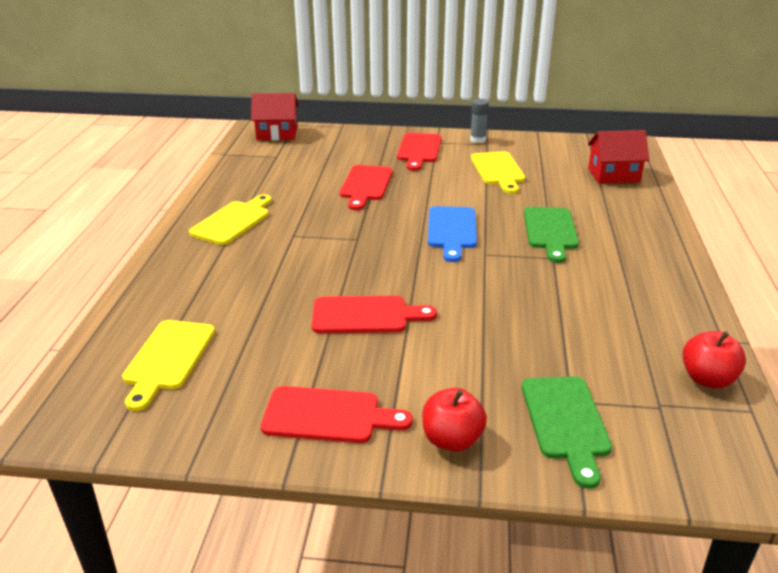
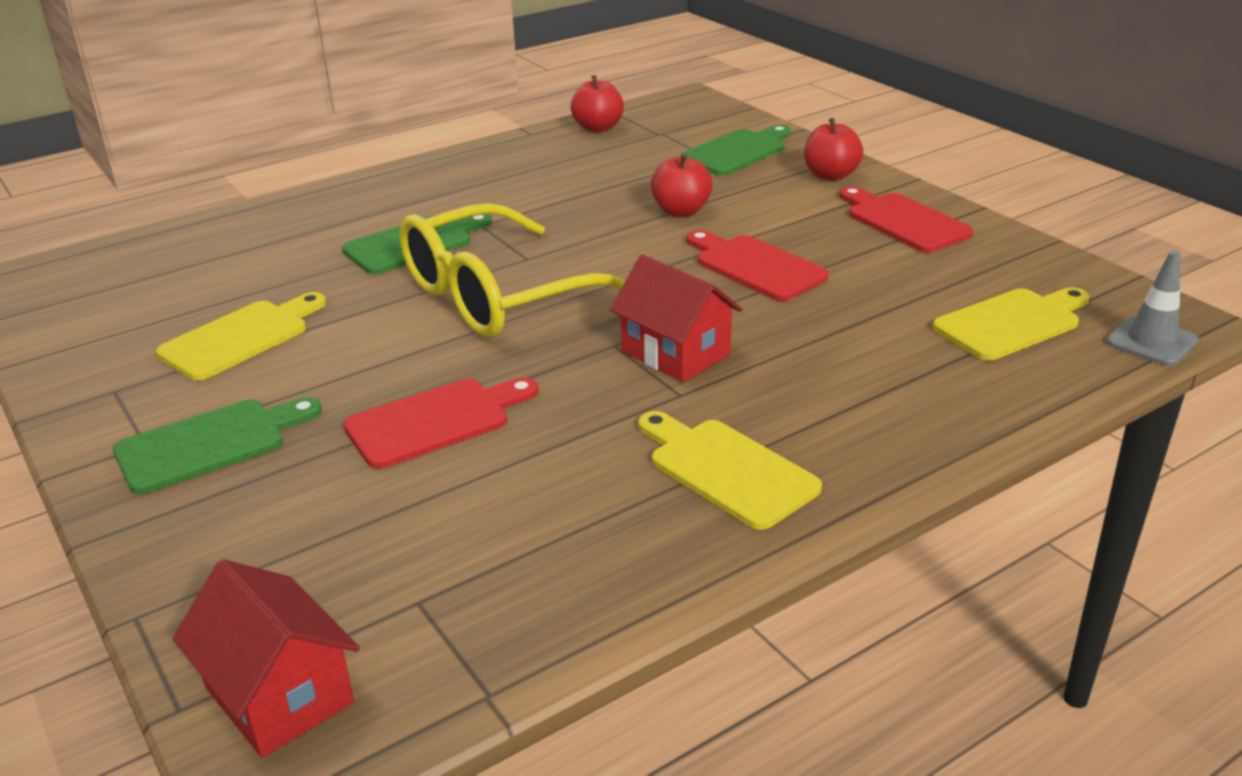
camera: 130 degrees left, 0 degrees up
(65, 393) = (1151, 341): none -> grey traffic cone
(233, 221) = (727, 469): yellow cutting board -> yellow cutting board turned 60 degrees clockwise
(419, 150) = (209, 444): red cutting board -> green cutting board
(451, 230) = (496, 296): blue cutting board -> yellow glasses
(478, 140) = (97, 407): grey glue stick -> none
(479, 331) = (681, 211): none -> red apple
(613, 175) = (172, 257): red house -> red house (675, 353)

